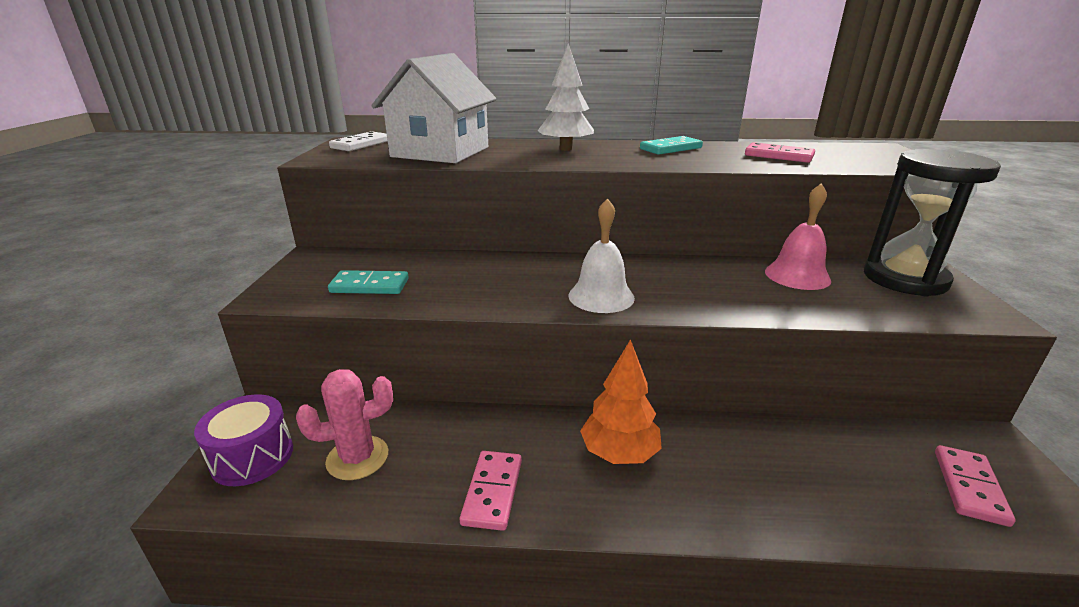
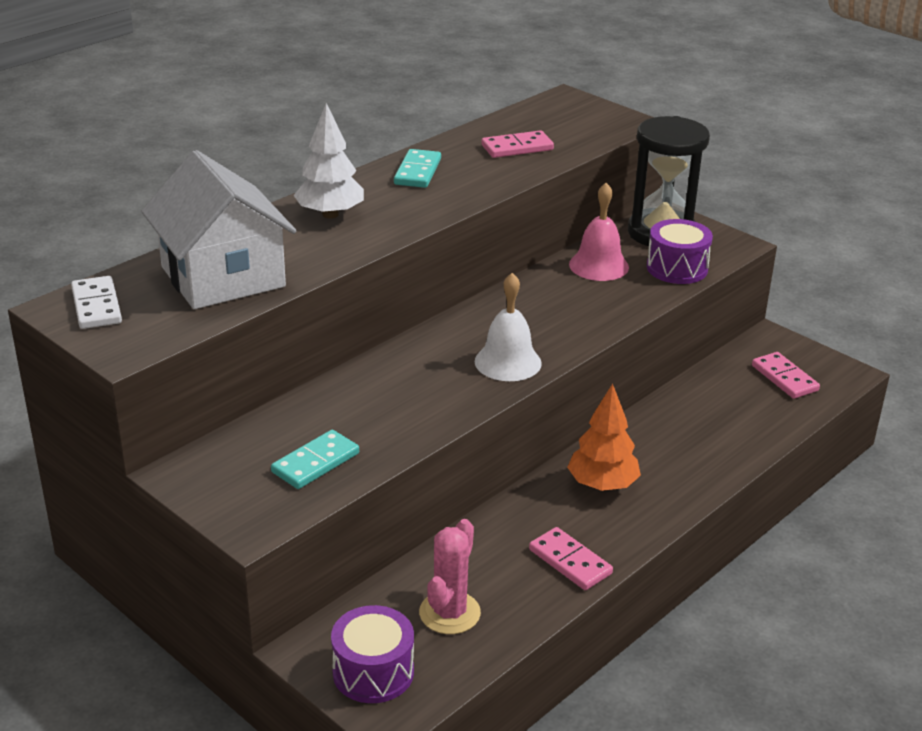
camera: 50 degrees left, 5 degrees up
(882, 306) = (677, 268): none -> purple drum

